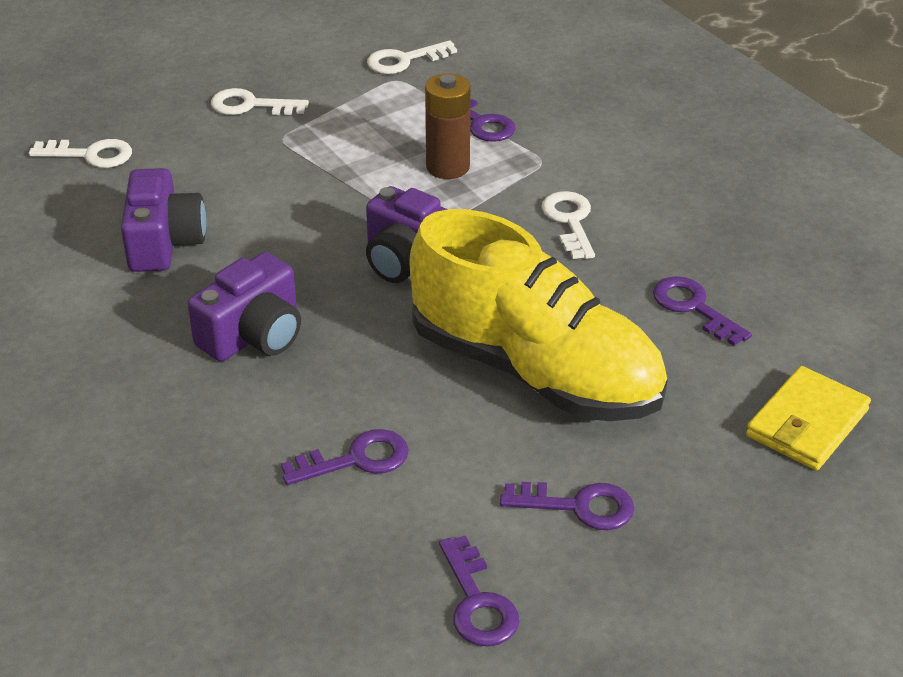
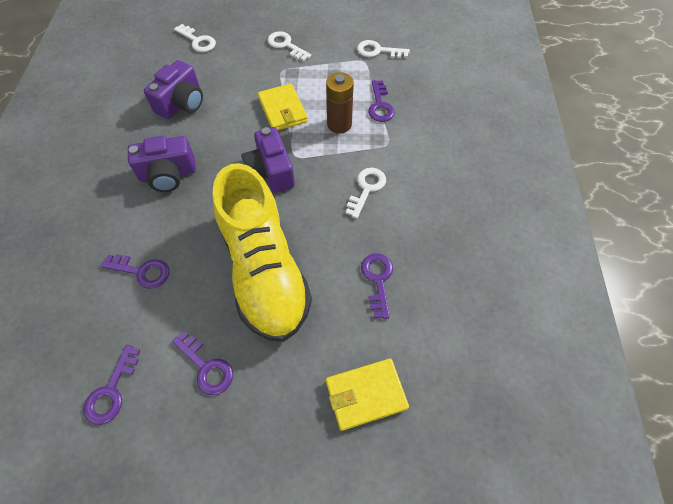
camera: 35 degrees right, 20 degrees up
(342, 184) = (283, 110): none -> yellow wallet

